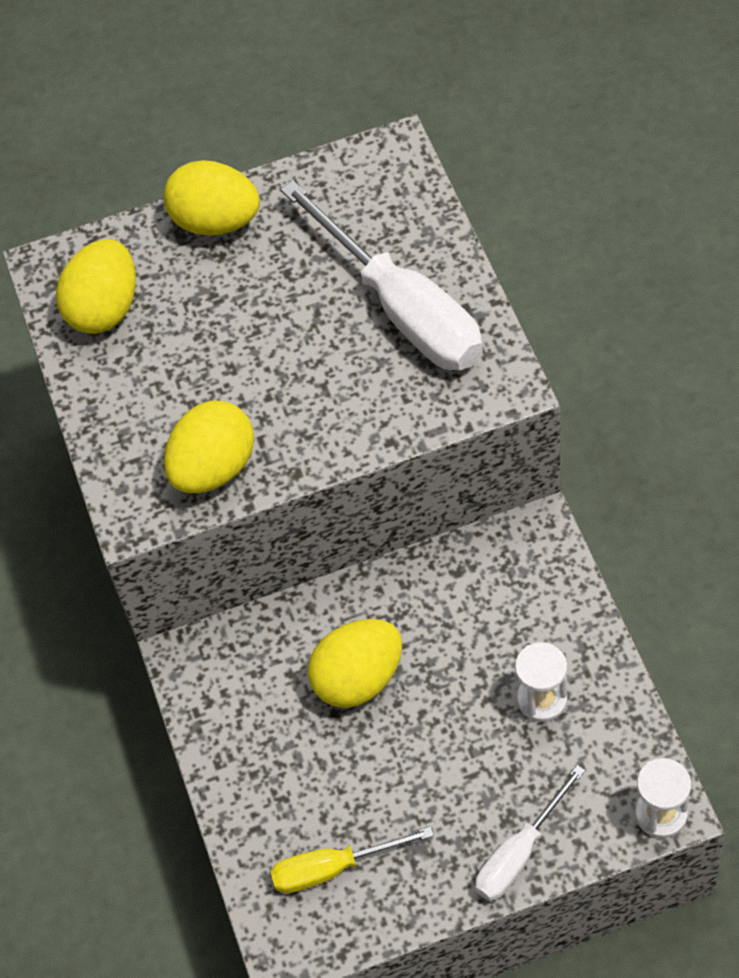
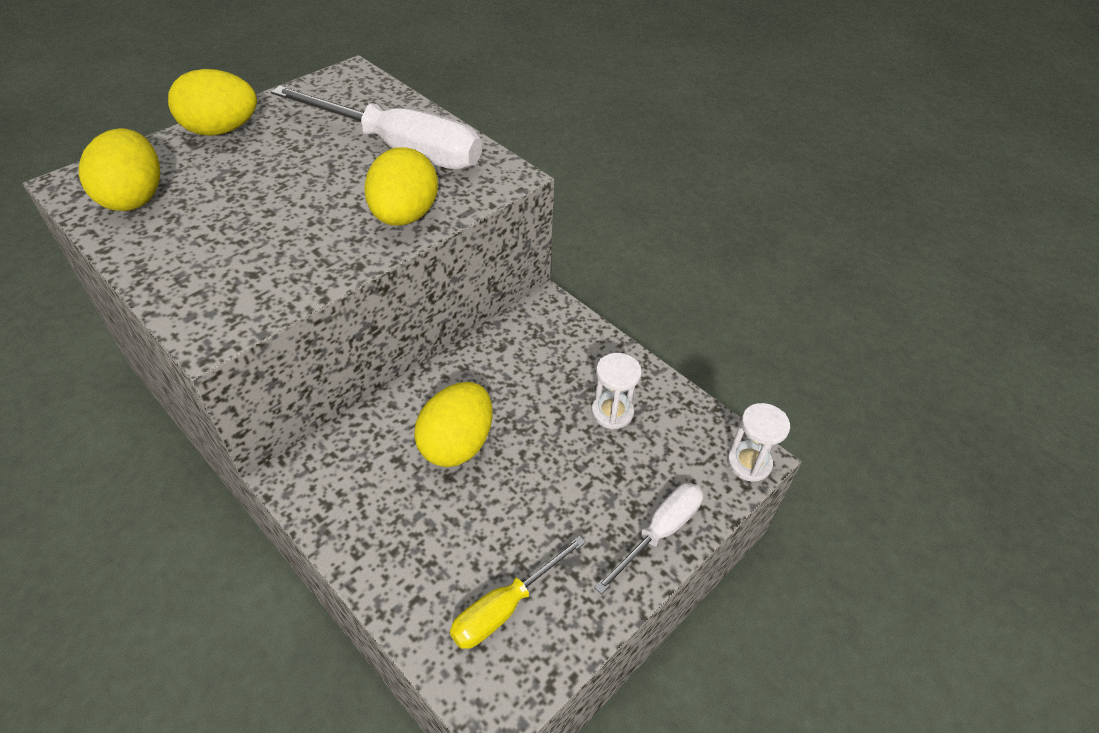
camera: 35 degrees left, 10 degrees down
(214, 468) = (279, 279): yellow egg -> yellow egg (404, 216)
(519, 853) = (659, 532): white screwdriver -> white screwdriver turned 150 degrees counterclockwise

